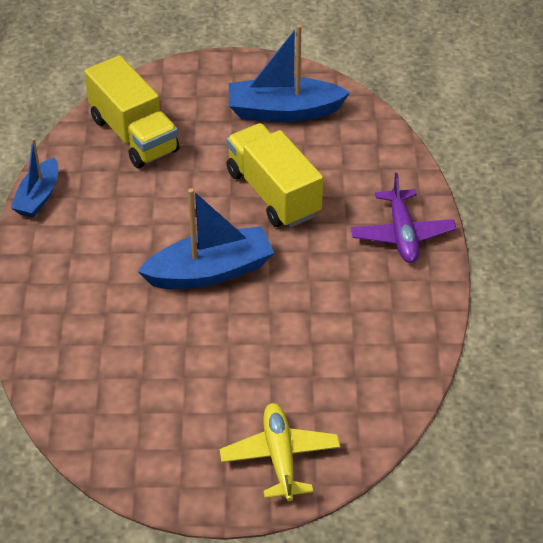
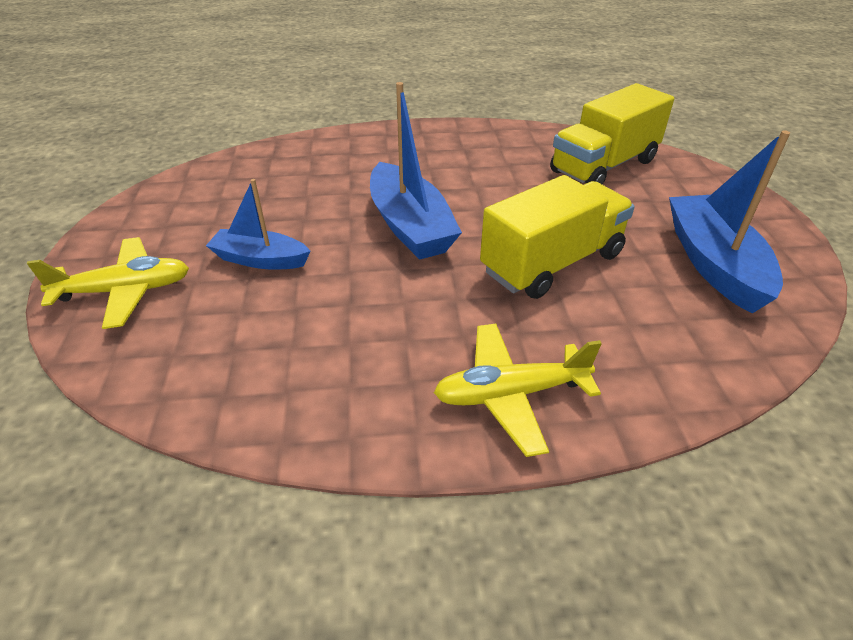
camera: 85 degrees right, 5 degrees down
(38, 197) = (493, 129): blue boat -> blue boat (260, 259)
(402, 234) = (511, 394): purple plane -> yellow plane

